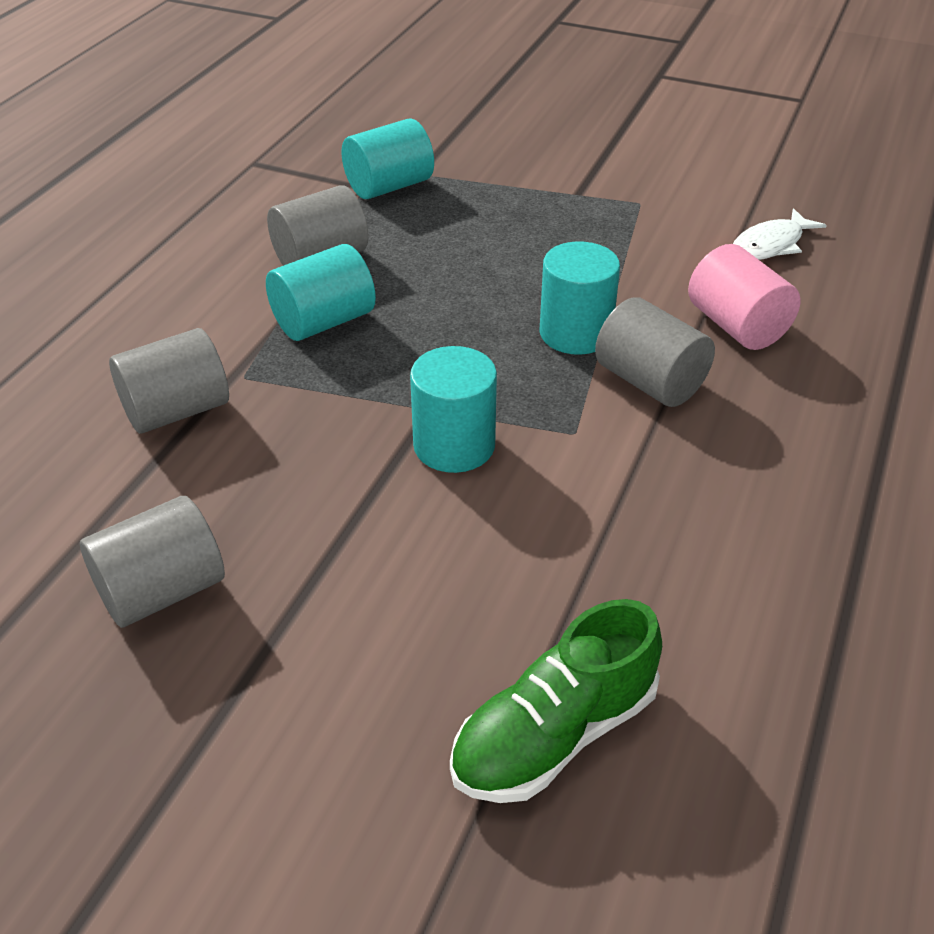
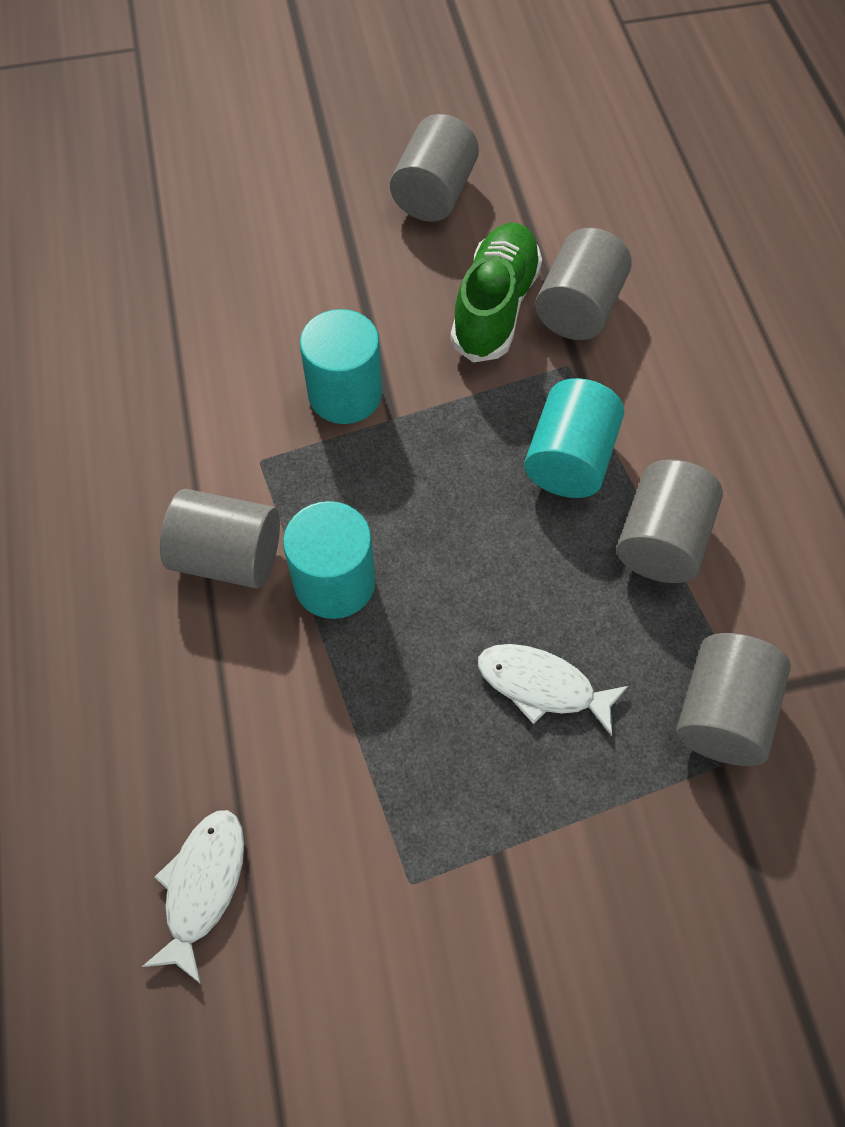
camera: 145 degrees right, 20 degrees up
(389, 186) = (722, 713): turquoise cylinder -> grey cylinder
(482, 234) = (542, 686): none -> white fish
(554, 735) = (136, 238): green shoe -> green shoe (495, 307)
(737, 326) = (180, 692): pink cylinder -> none

